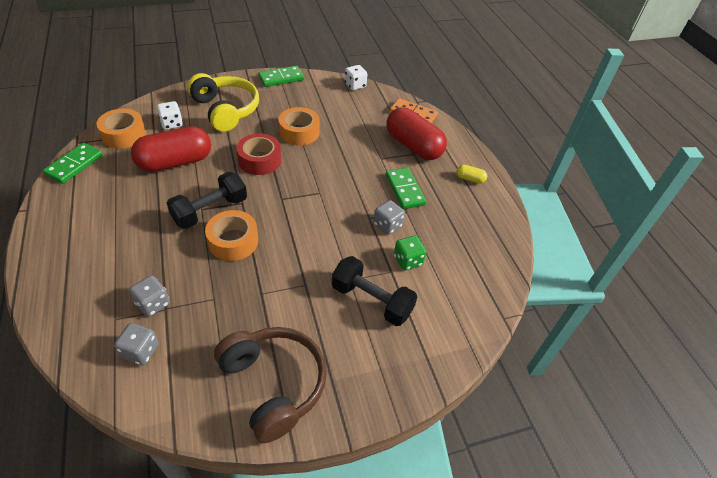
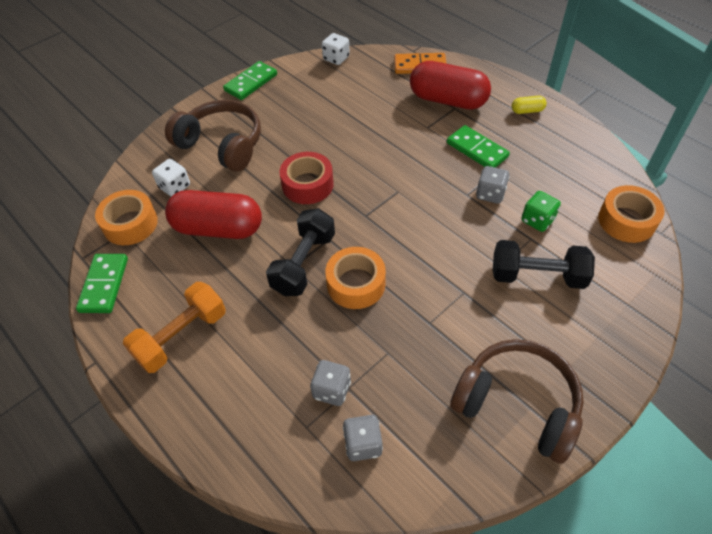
camera: 20 degrees left, 5 degrees up
(90, 220) = (181, 336): none -> orange dumbbell
(175, 162) = (218, 228): red capsule -> red capsule turned 60 degrees clockwise
(226, 110) = (222, 145): yellow headphones -> brown headphones
(299, 132) = (322, 135): orange tape -> orange tape (626, 221)

